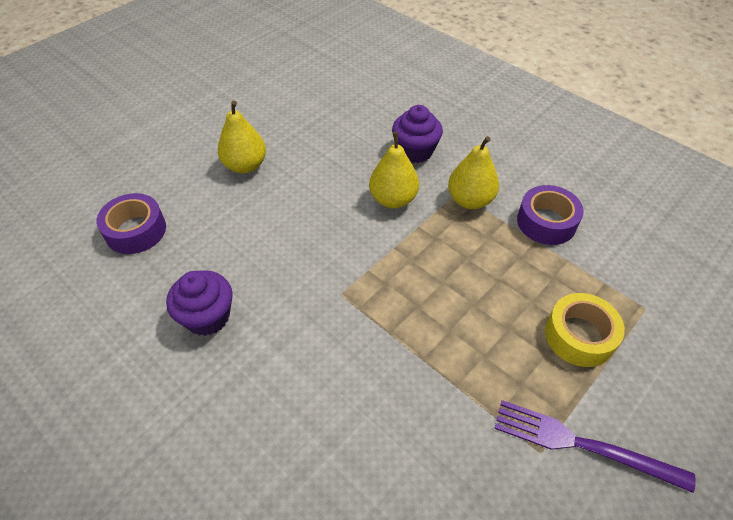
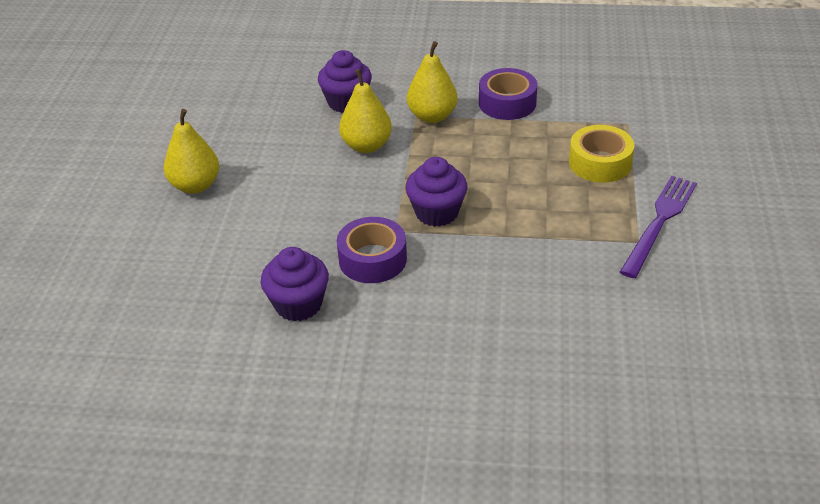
camera: 35 degrees left, 10 degrees down
(136, 230) = (146, 285): purple tape -> purple tape (372, 259)
(388, 297) = (436, 212): none -> purple cupcake
(582, 444) = (659, 222): purple fork -> purple fork turned 135 degrees clockwise

